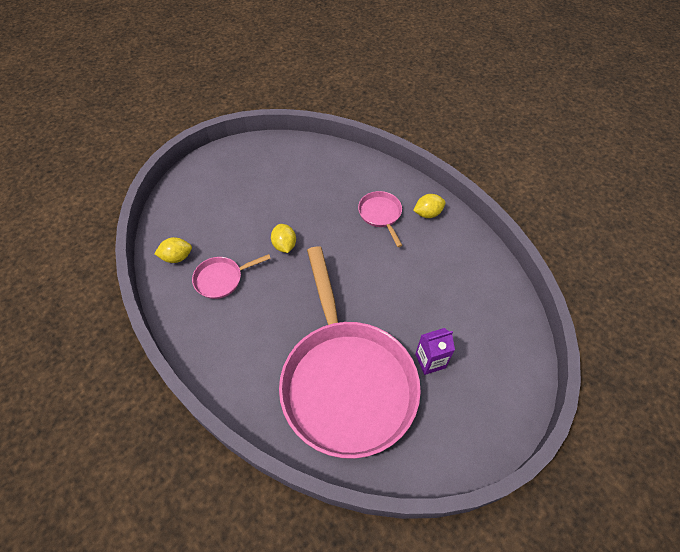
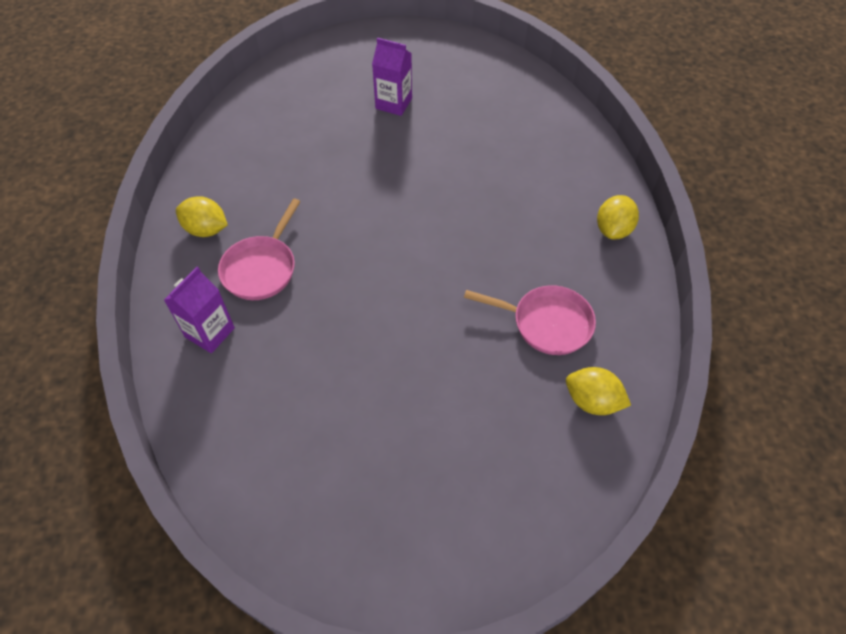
camera: 140 degrees left, 0 degrees up
(284, 245) = (426, 313): yellow lemon -> yellow lemon (613, 229)
(346, 382) = (490, 135): pink pan -> none
(368, 179) = (210, 332): none -> purple carton

